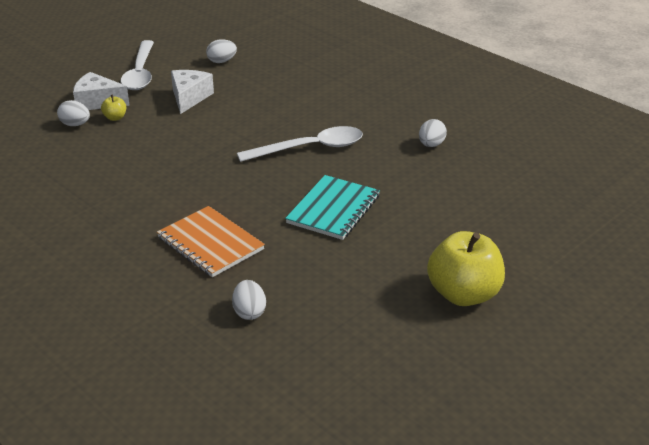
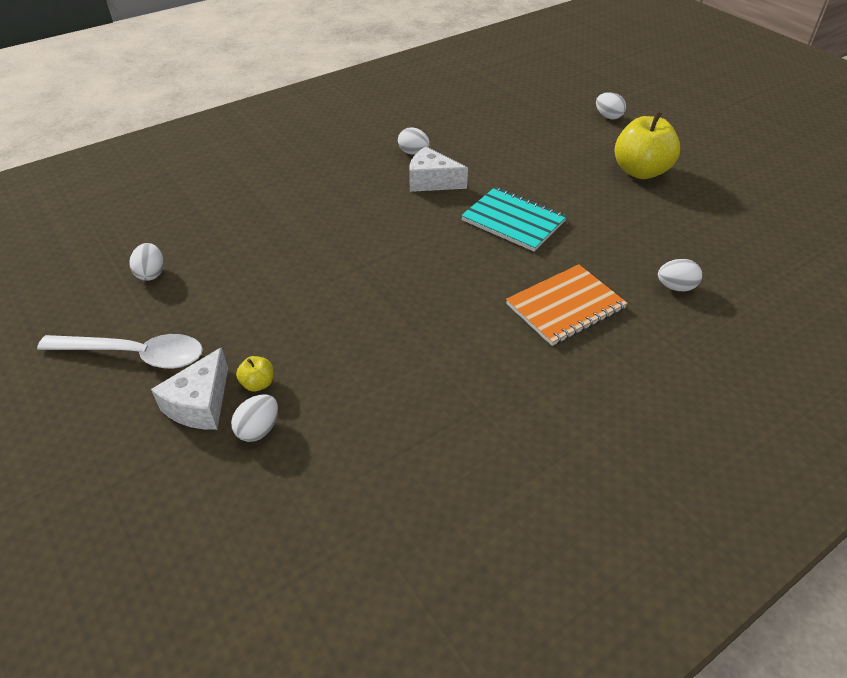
camera: 80 degrees left, 10 degrees up
(189, 97) = (236, 308): white cheese -> white cheese (431, 181)
(310, 148) = (396, 223): white spoon -> none
(586, 270) = (608, 116): none -> white egg

